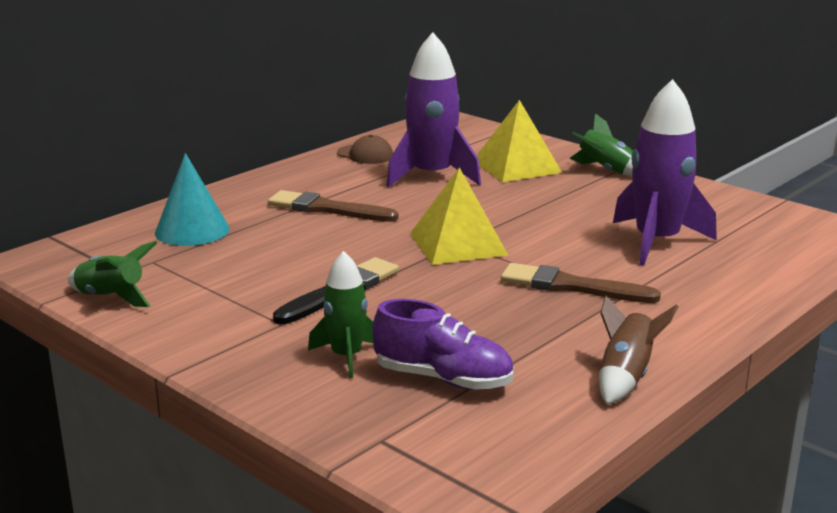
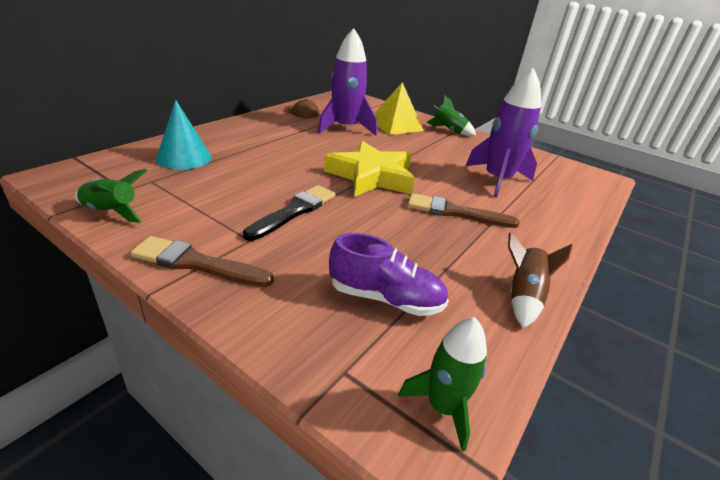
camera: 10 degrees left, 10 degrees up
(327, 209) = (280, 146): brown brush -> brown brush (197, 263)
(346, 356) = (304, 274): green rocket -> green rocket (442, 407)
(458, 244) = (371, 176): yellow pyramid -> yellow star

